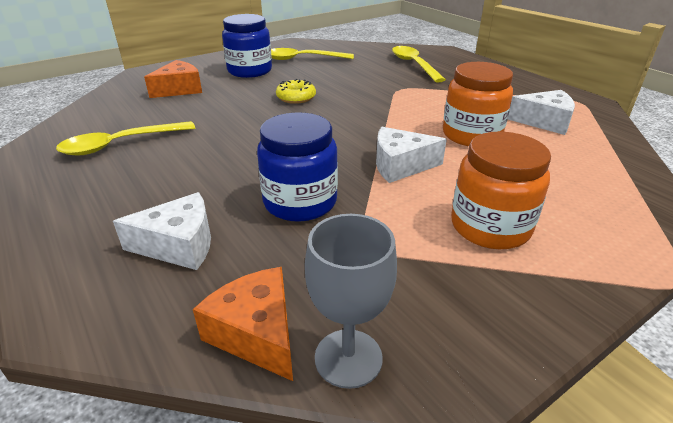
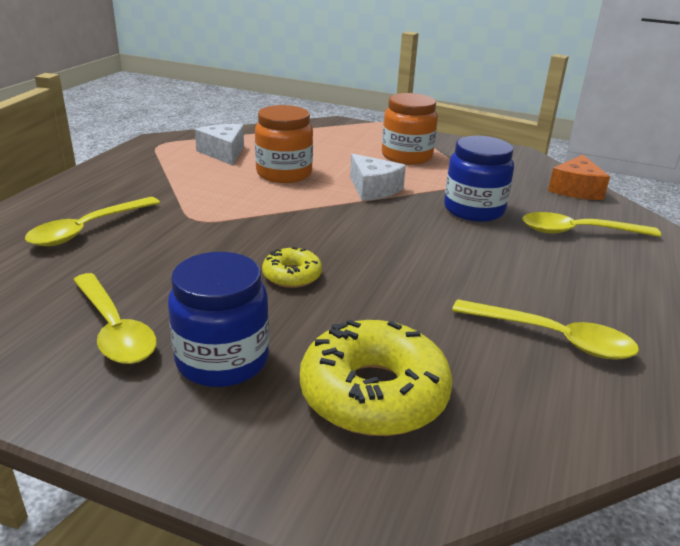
camera: 125 degrees left, 5 degrees down
(179, 89) = (373, 393): orange cheese -> yellow donut
(179, 245) = (578, 232): white cheese -> yellow spoon
(348, 358) = (548, 170): grey goblet -> none

